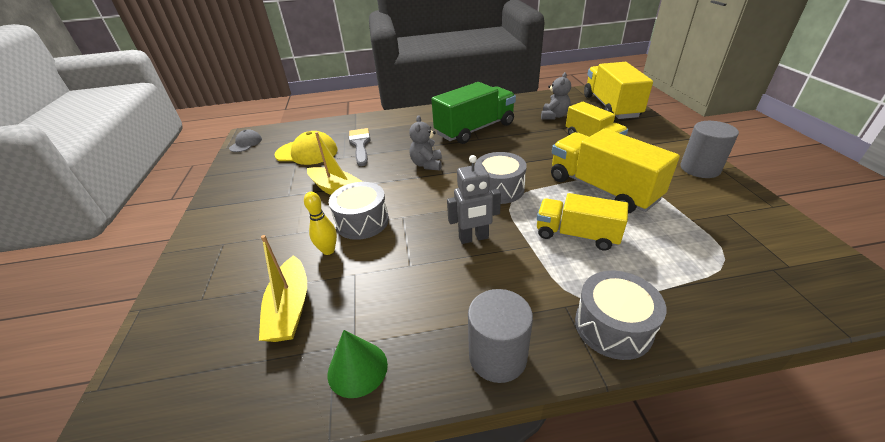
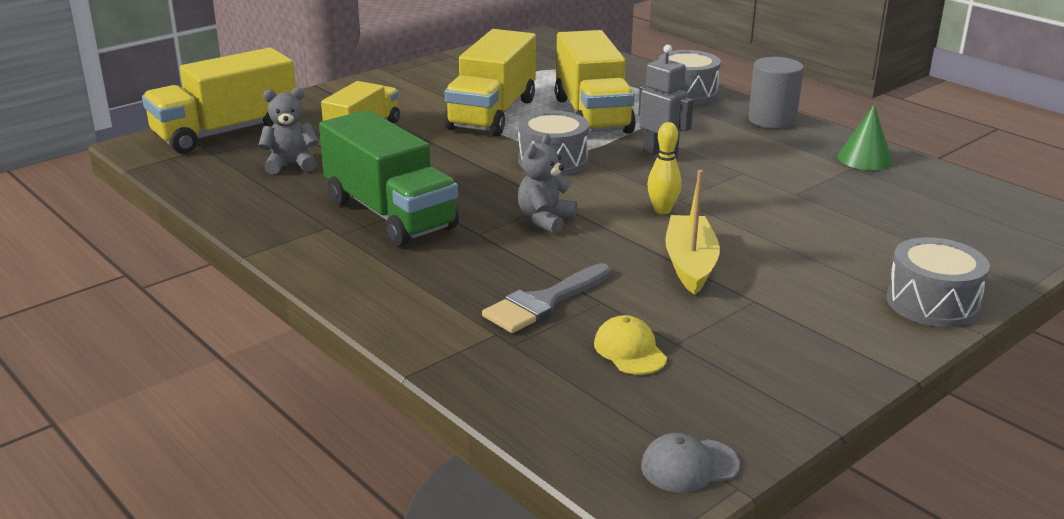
camera: 125 degrees left, 10 degrees down
(290, 308) = (878, 207): yellow boat -> none
(307, 152) = (630, 350): yellow cap -> yellow cap, size x0.59
(328, 250) = (792, 220): yellow bowling pin -> yellow bowling pin (662, 210)
(362, 221) = (722, 219): grey drum -> grey drum (932, 303)
(427, 164) = (545, 220): grey teddy bear -> grey teddy bear turned 150 degrees clockwise
(475, 129) = (390, 214): green truck -> green truck turned 150 degrees counterclockwise
(576, 235) = (592, 115): yellow truck -> yellow truck, size x1.54
(700, 168) = (399, 79): grey cylinder -> none

